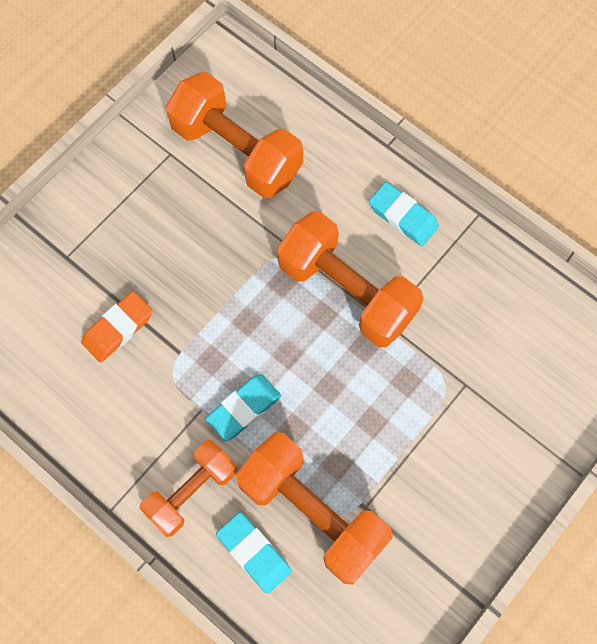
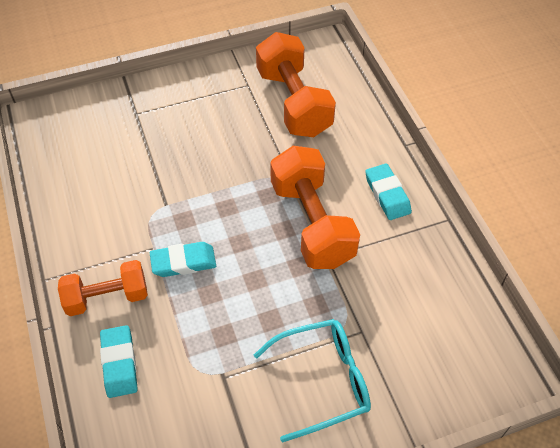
camera: 30 degrees right, 15 degrees down
(118, 329) = (136, 170): orange eraser -> none
(312, 513) = (182, 359): orange dumbbell -> none
(460, 455) = (324, 380): none -> turquoise glasses

